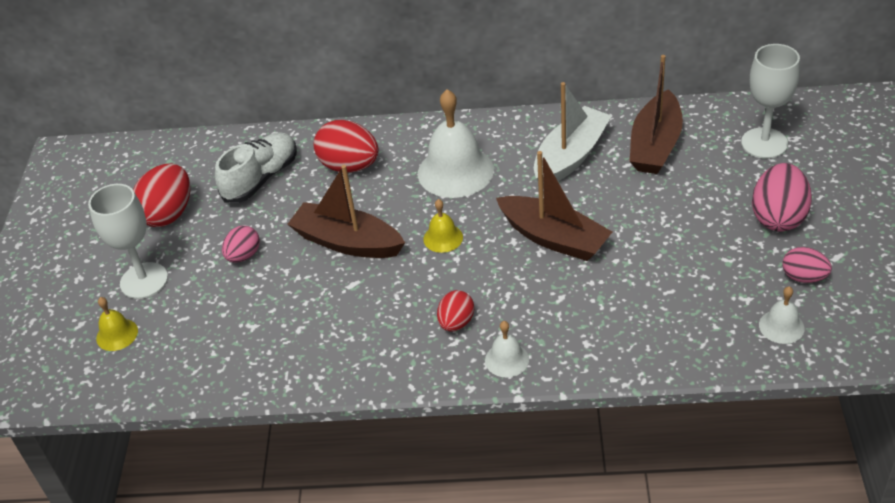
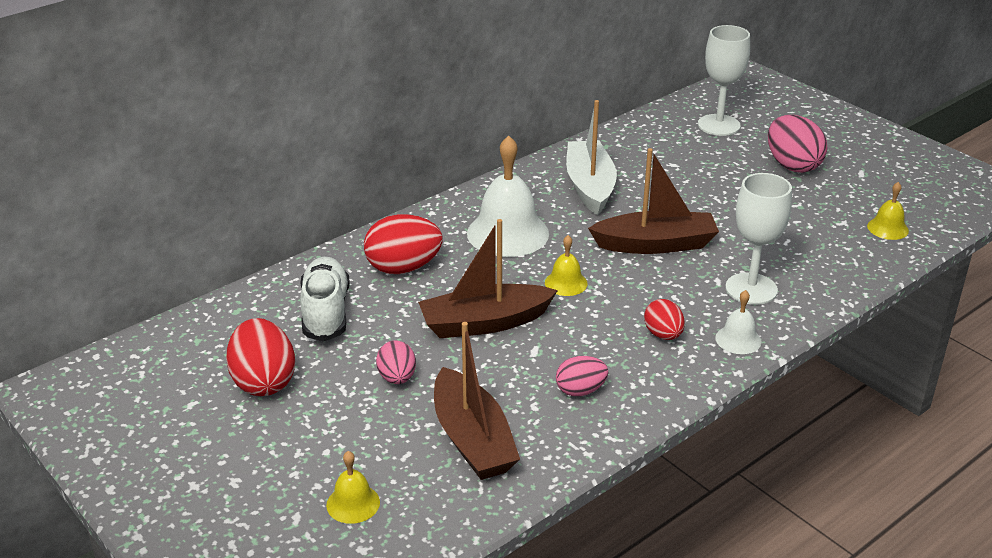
camera: 45 degrees left, 10 degrees down
(144, 281) = (317, 446): white goblet -> white goblet (751, 289)
(655, 145) = (644, 154): brown boat -> brown boat (472, 439)
(781, 326) = (888, 228): white bell -> yellow bell
(803, 277) = (859, 193): pink egg -> pink egg (580, 391)

